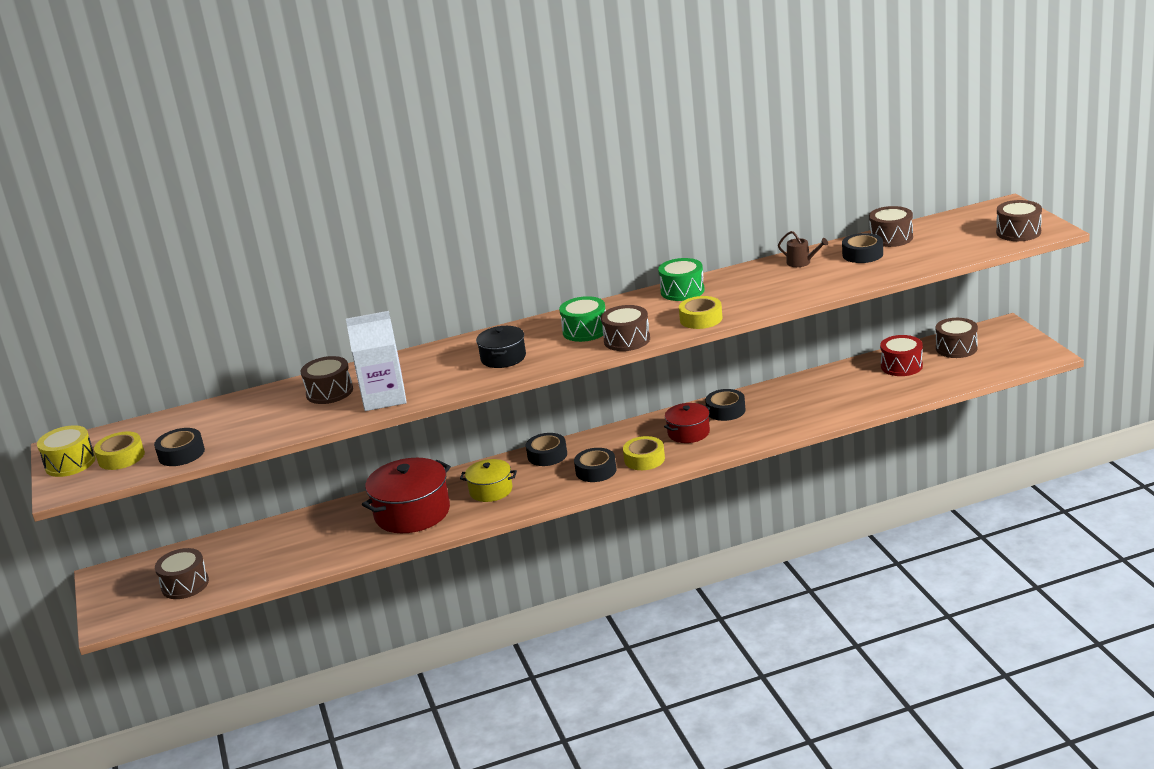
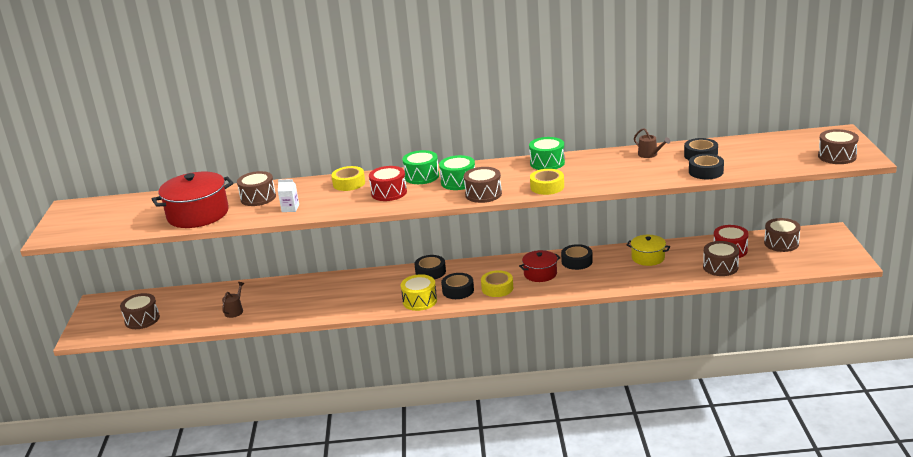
camera: 15 degrees right, 0 degrees up
(70, 463) = (66, 219): yellow drum -> yellow drum (420, 301)
(121, 457) = (99, 221): yellow tape -> yellow tape (349, 183)
(181, 454) = (136, 225): black tape -> black tape (706, 172)
(311, 549) = (235, 310): none -> brown watering can
(384, 398) = (290, 208): white carton -> white carton, size x0.46
(412, 513) = (315, 297): red pot -> red pot (198, 214)
(491, 490) = (377, 291): yellow pot -> yellow pot (648, 258)
(503, 358) = (389, 193): black pot -> red drum
(532, 331) = (421, 176): none -> green drum
(891, 238) = (731, 145): brown drum -> brown drum (720, 267)

